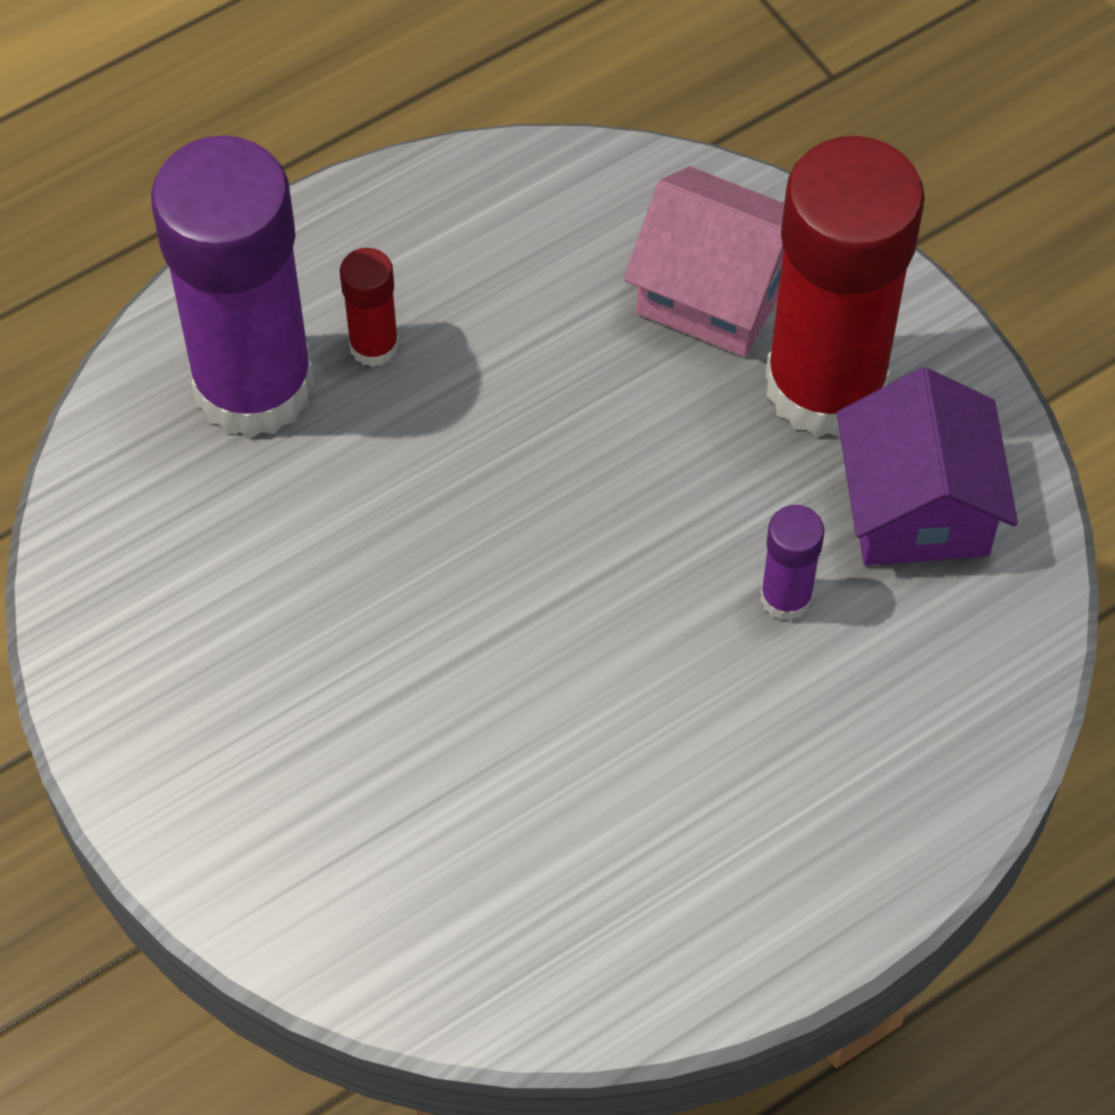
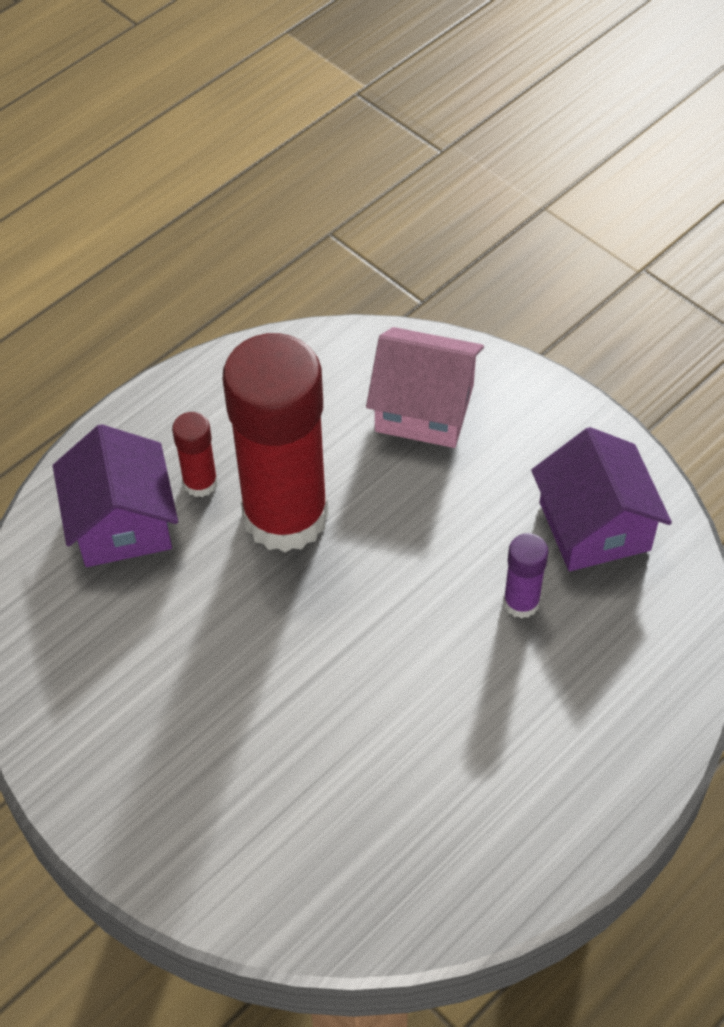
camera: 10 degrees left, 5 degrees down
(254, 385) = (122, 523): purple glue stick -> purple house
(825, 385) = (513, 457): red glue stick -> red glue stick (285, 516)

